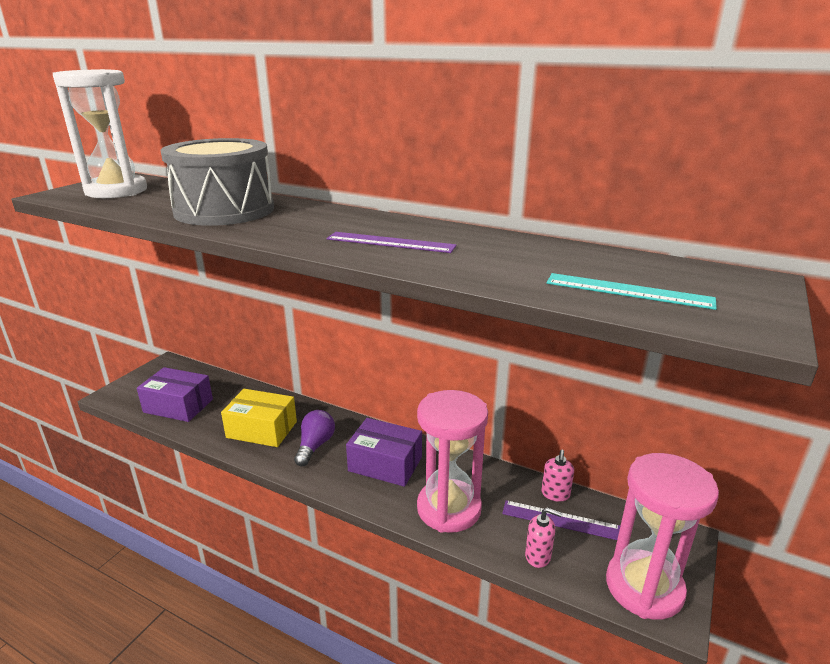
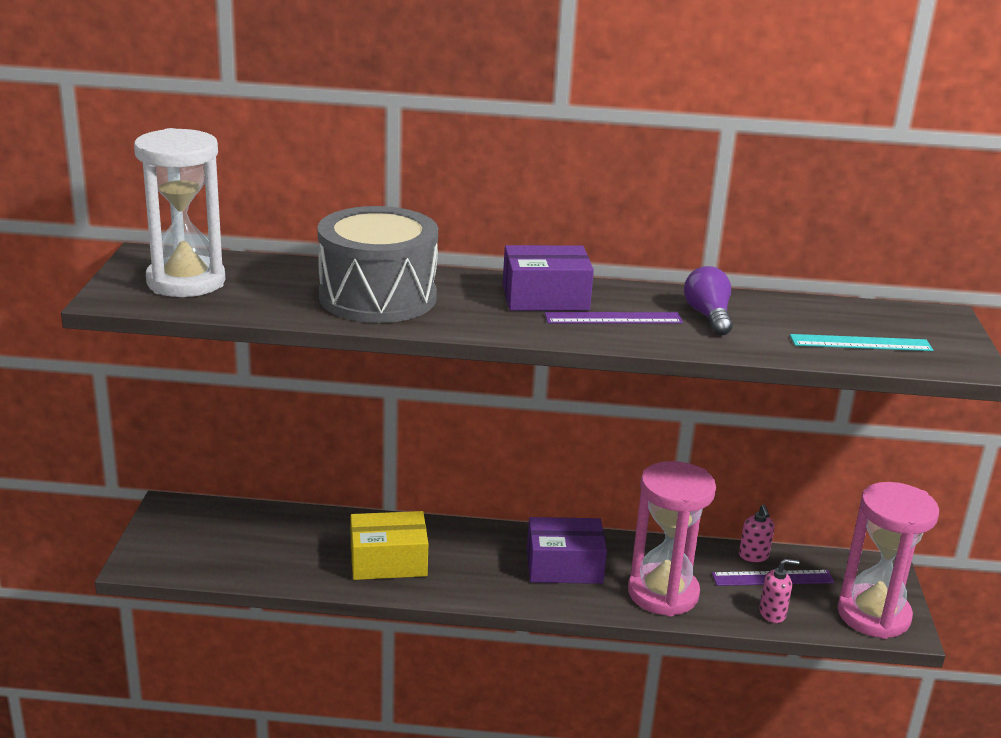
camera: 25 degrees left, 0 degrees up
(178, 406) = (249, 557): purple box -> purple box (545, 298)
(315, 446) = (469, 565): purple light bulb -> purple light bulb (708, 316)

